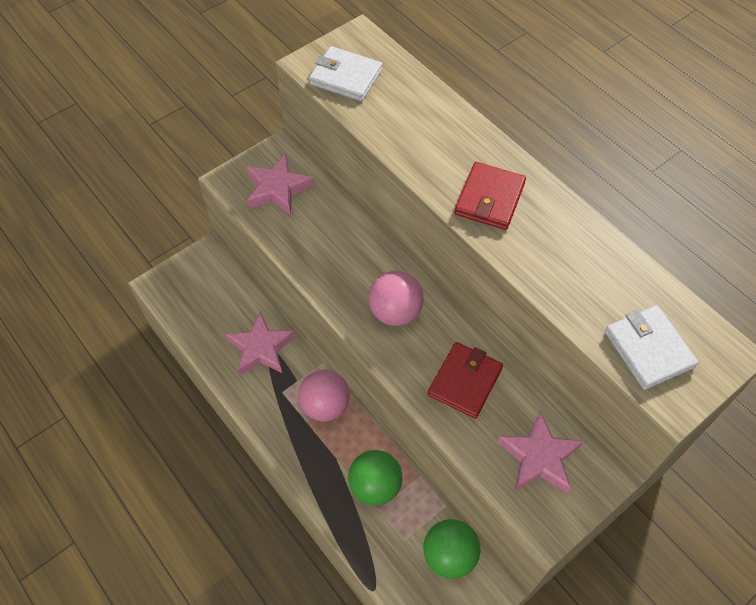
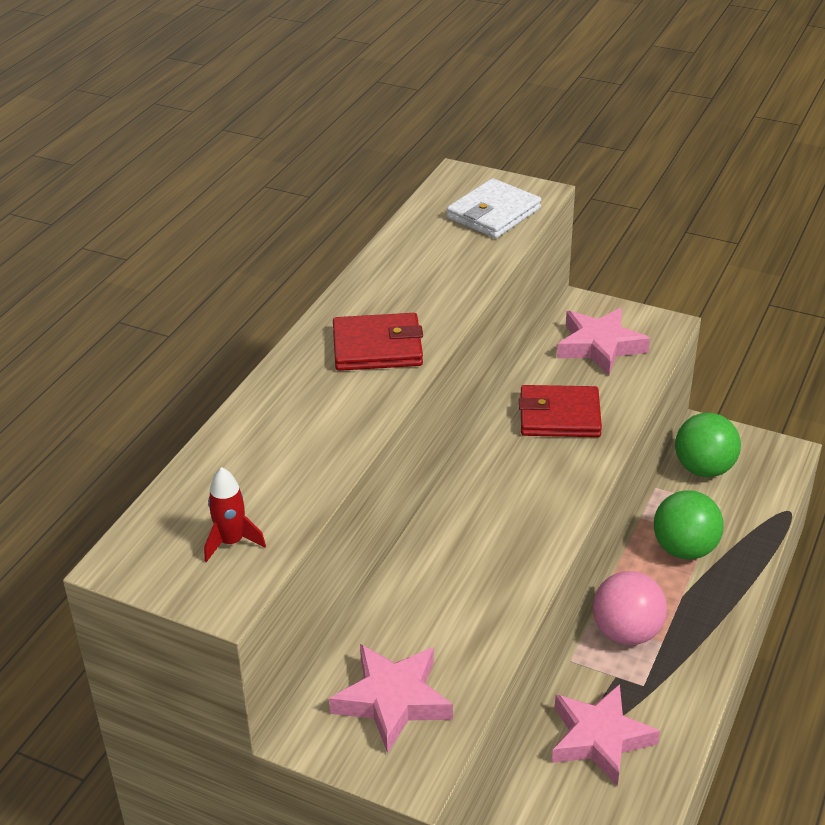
camera: 115 degrees left, 20 degrees down
(346, 77) = (232, 542): white wallet -> red rocket
(395, 312) = (513, 498): pink ball -> none

